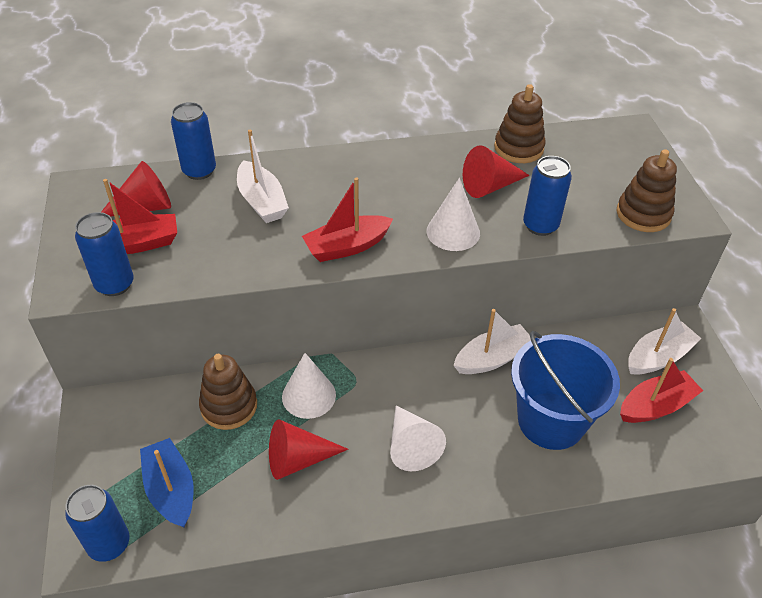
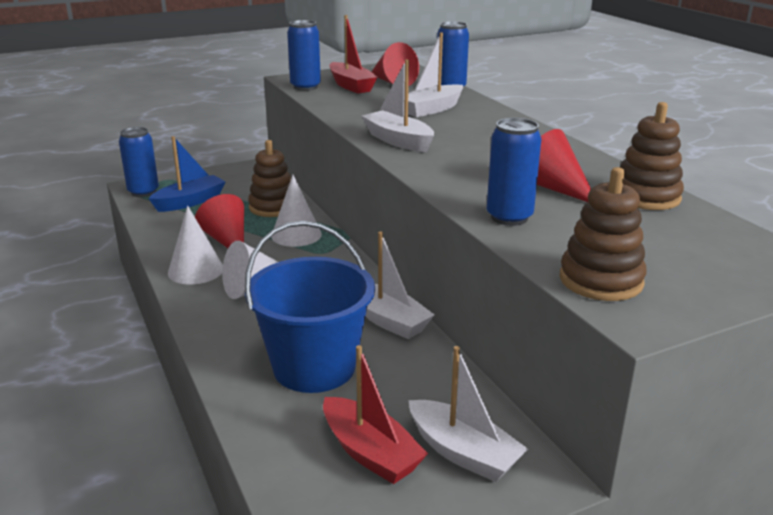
camera: 75 degrees right, 20 degrees down
(347, 247) = (398, 141): red boat -> white boat
(453, 232) = (457, 177): white cone -> white cone (196, 270)

